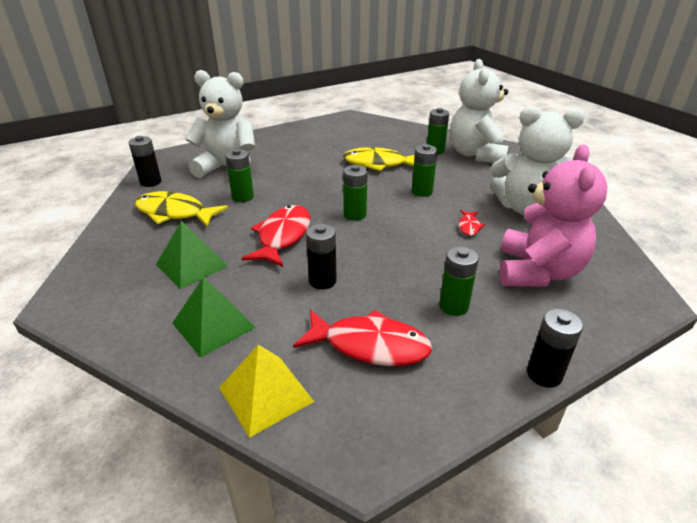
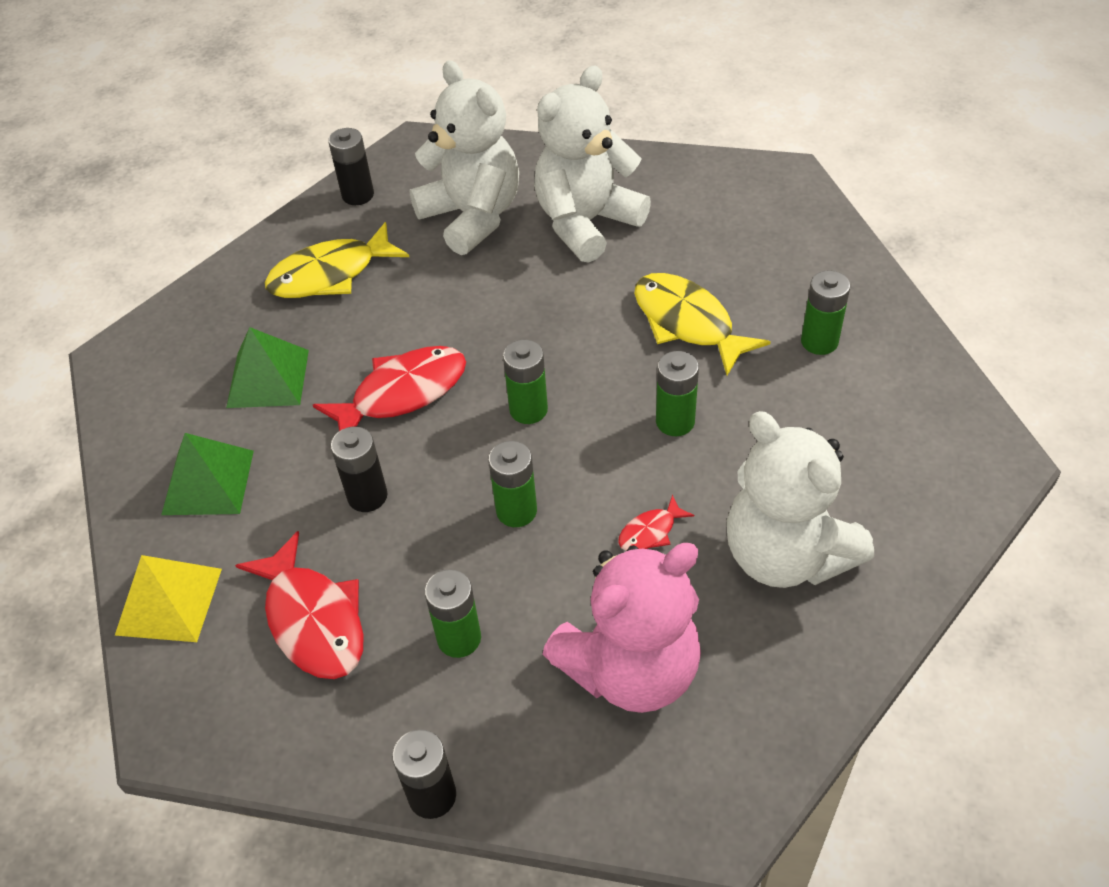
camera: 45 degrees right, 15 degrees up
(174, 213) = (330, 274): yellow fish -> yellow fish turned 90 degrees counterclockwise
(243, 197) = (432, 289): green battery -> green battery (516, 511)
(476, 154) = (878, 391): white teddy bear -> white teddy bear (586, 223)

